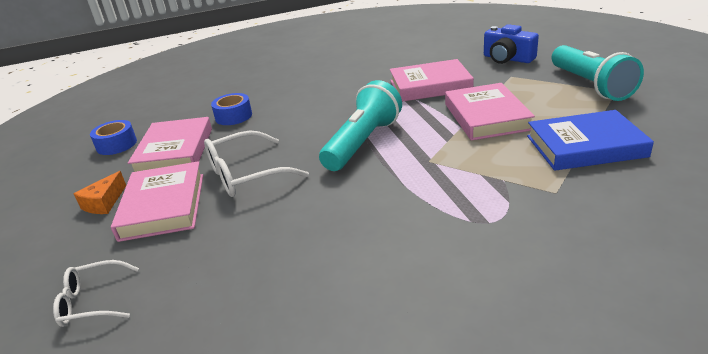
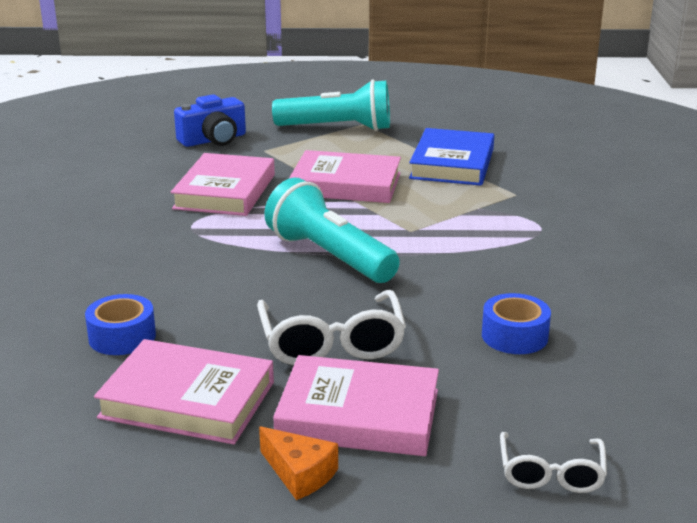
camera: 75 degrees left, 5 degrees down
(116, 145) = (80, 466): blue tape -> blue tape (514, 336)

